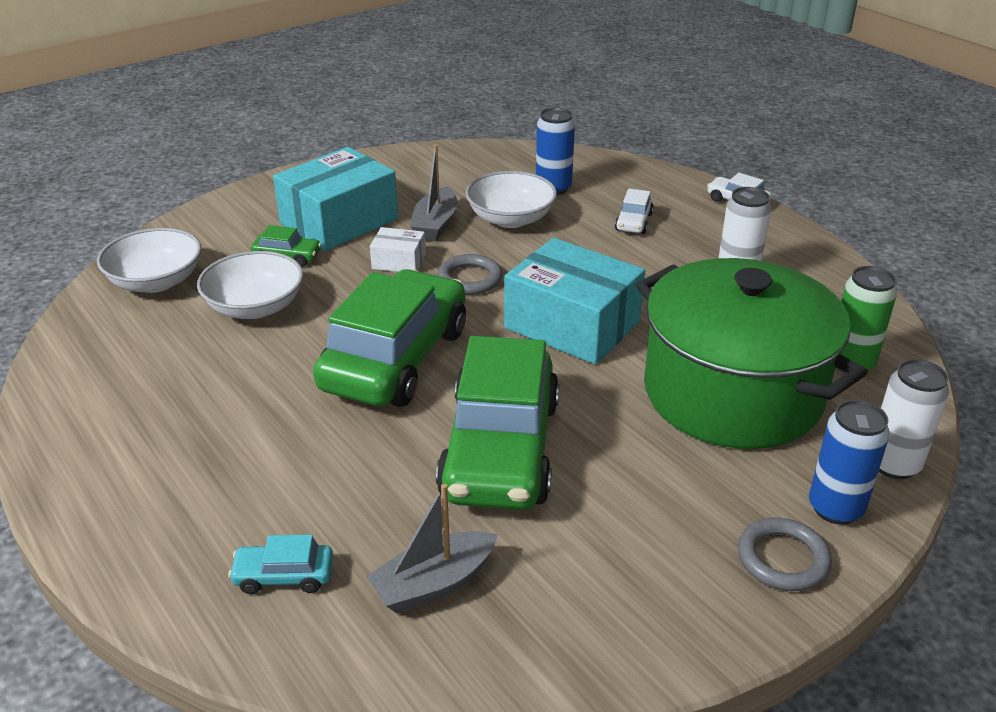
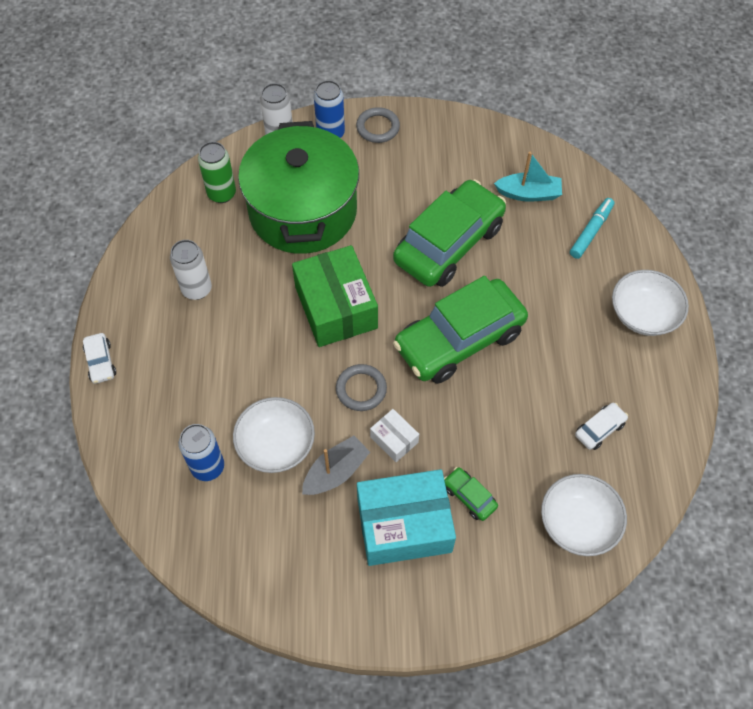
camera: 145 degrees left, 25 degrees up
(255, 307) = (520, 445): white bowl -> white bowl (643, 314)
(284, 576) = (591, 231): turquoise car -> turquoise marker
(433, 584) = (528, 194): grey boat -> turquoise boat
(572, 325) = (336, 307): turquoise box -> green box
(633, 222) = (196, 384): white car -> white car (599, 429)

